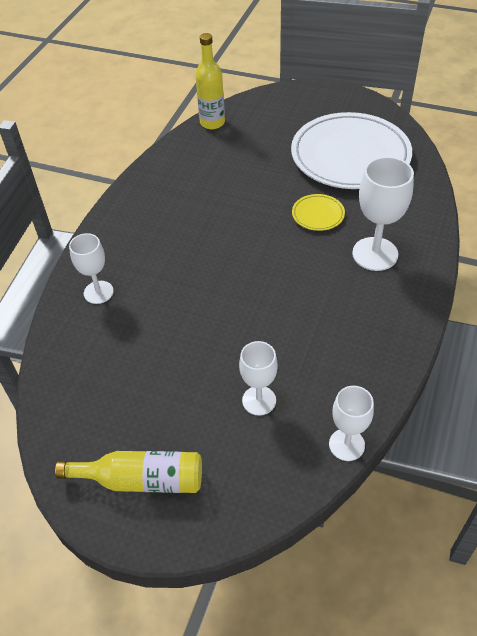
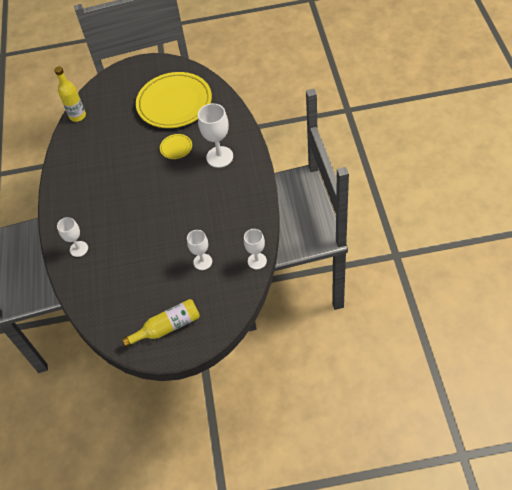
camera: 25 degrees left, 5 degrees up
(350, 156) = (174, 103): white plate -> yellow plate

